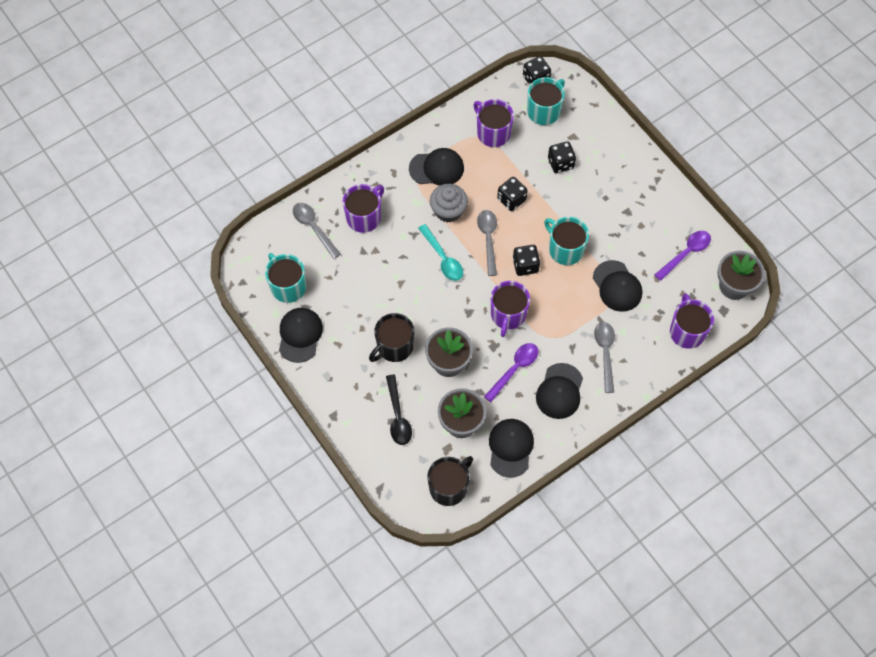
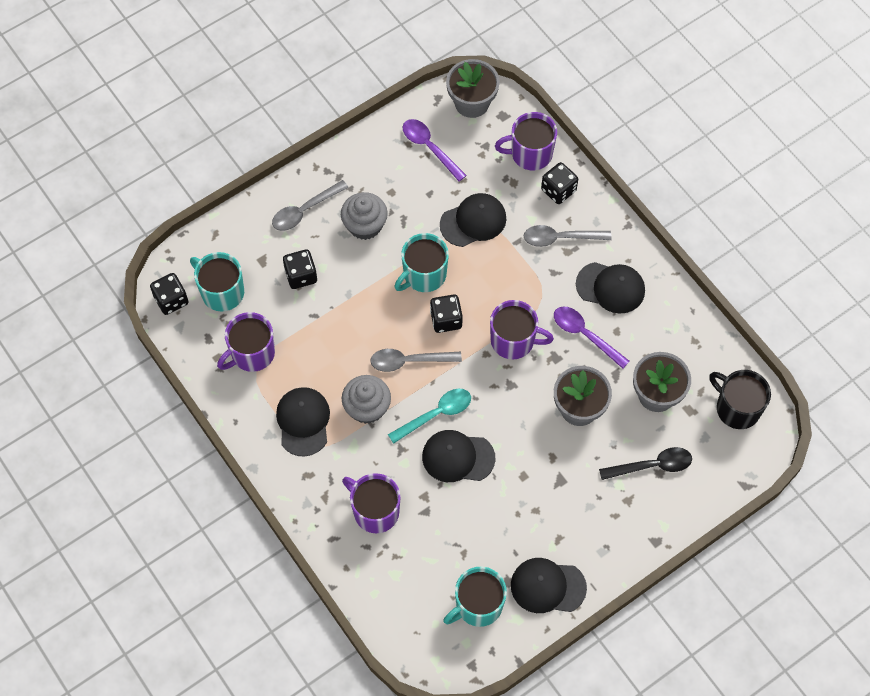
camera: 90 degrees left, 0 degrees up
(313, 228) = (390, 575): grey spoon -> grey spoon (304, 211)
(394, 347) = (560, 471): black mug -> none
(510, 448) = (684, 341): black cap -> black cap (458, 457)
(511, 199) = (352, 333): black dice -> black dice (558, 190)
(608, 206) = (365, 225): none -> grey cupcake

